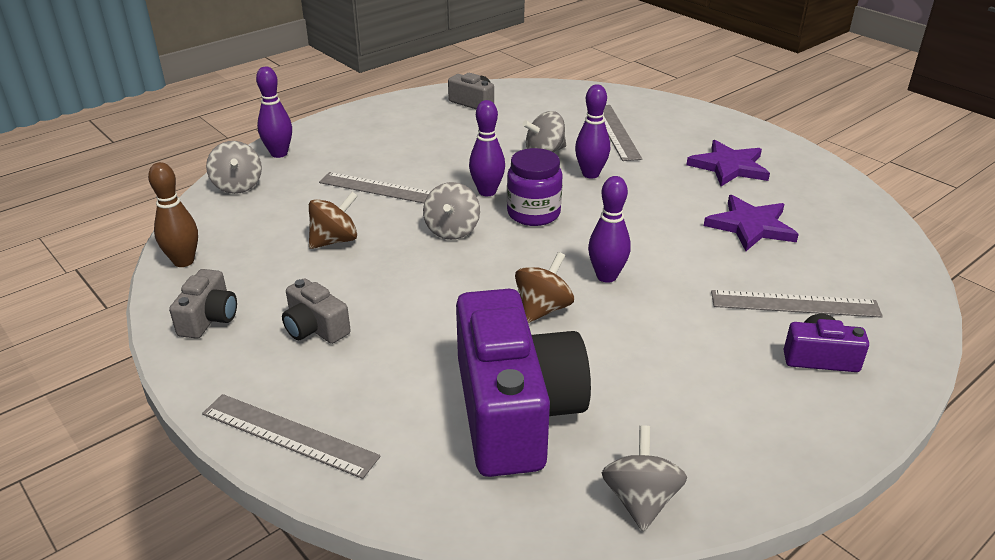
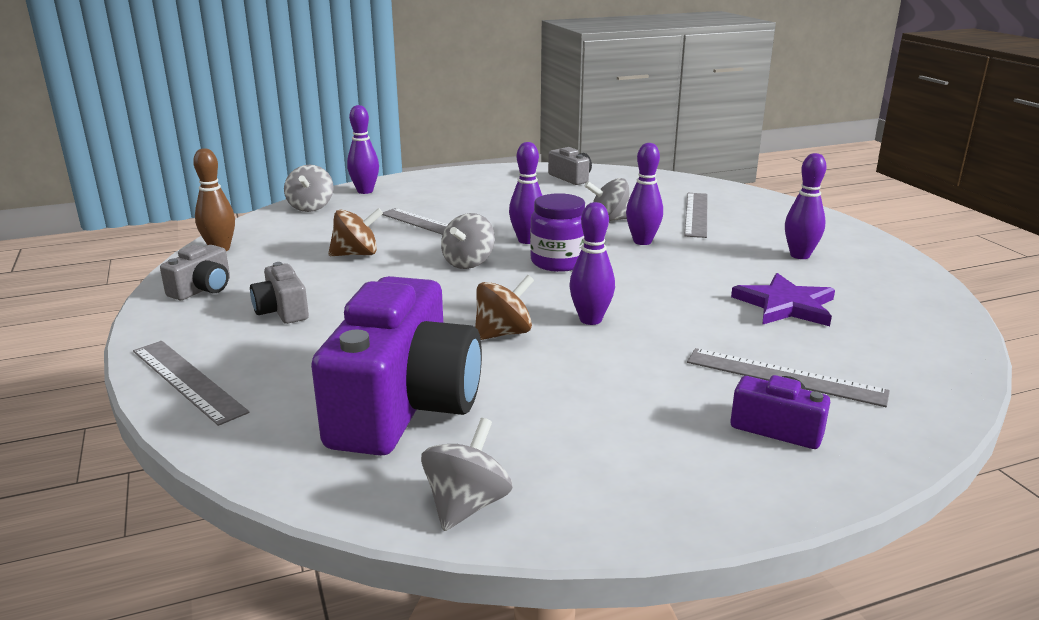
camera: 20 degrees right, 10 degrees down
(729, 166) = (800, 255): purple star -> purple bowling pin

